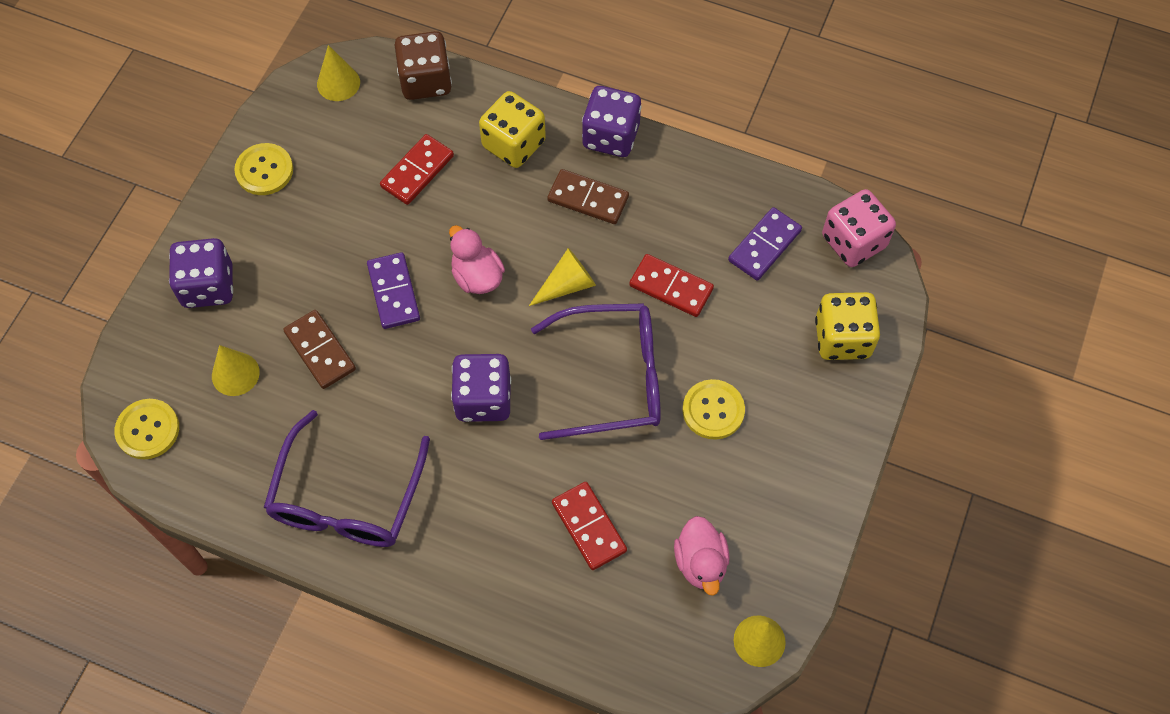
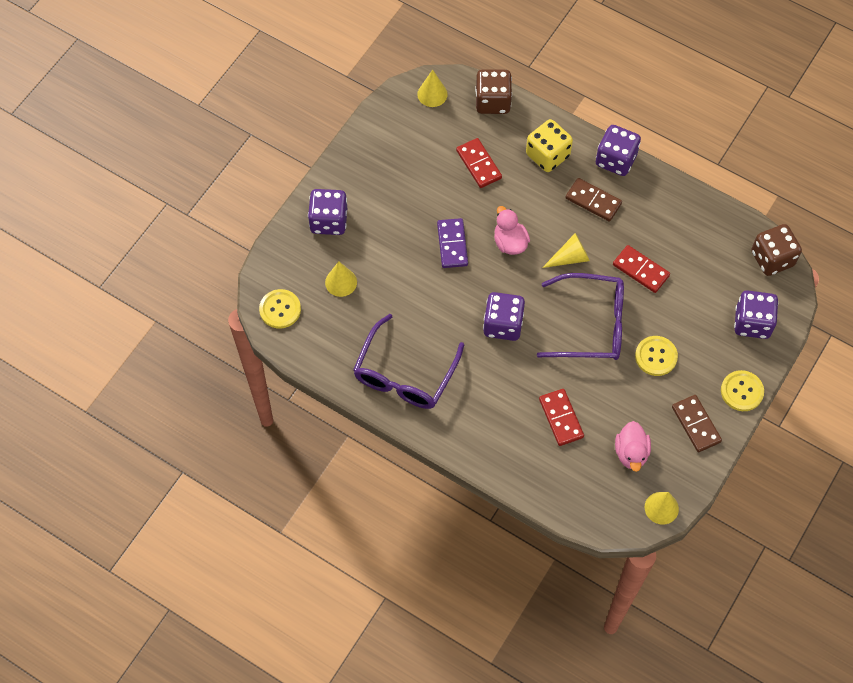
camera: 10 degrees right, 0 degrees up
(264, 170) = (375, 148): yellow button -> yellow button (742, 391)
(320, 351) = (398, 276): brown domino -> brown domino (696, 424)
(417, 171) = (479, 164): red domino -> red domino turned 75 degrees counterclockwise
(764, 245) = (710, 252): purple domino -> none
(842, 338) = (752, 323): yellow dice -> purple dice
(853, 242) = (772, 259): pink dice -> brown dice

